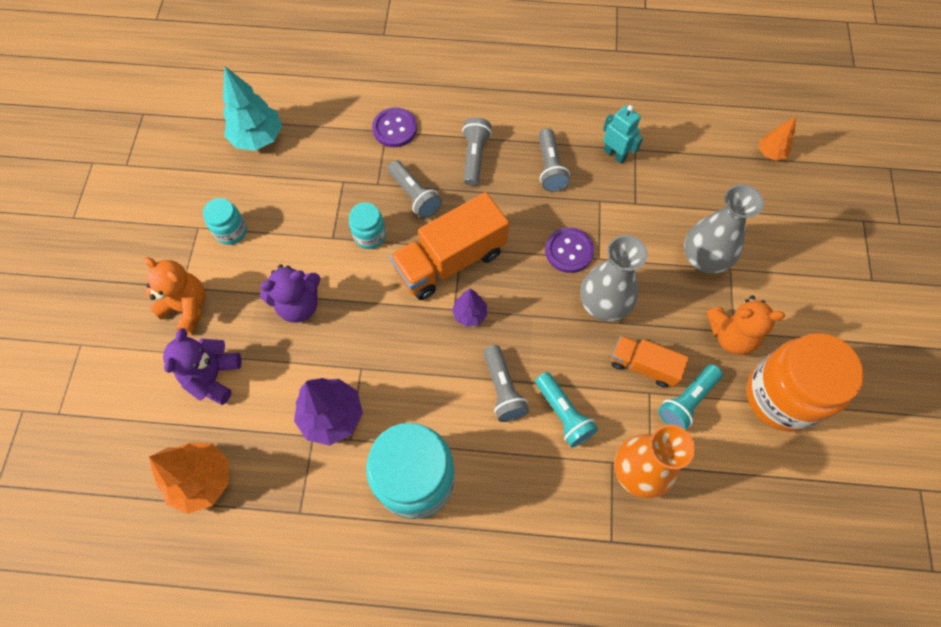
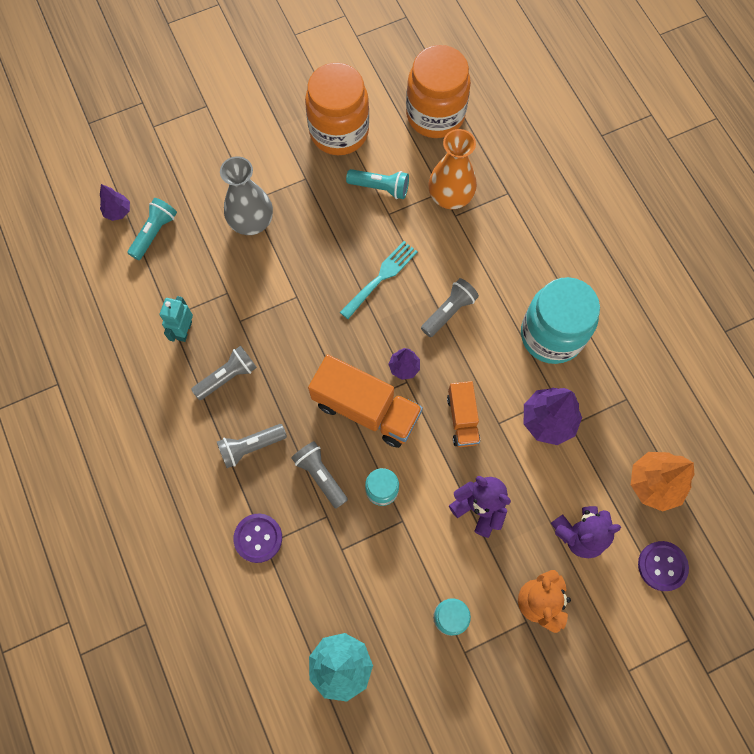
camera: 120 degrees left, 5 degrees up
(414, 195) = (320, 475): grey flashlight -> grey flashlight turned 60 degrees counterclockwise
(563, 414) = (441, 262): turquoise flashlight -> turquoise flashlight (154, 233)
(569, 251) = (303, 322): purple button -> purple button (662, 566)
(577, 344) = (381, 278): none -> turquoise fork
(604, 303) = (335, 275): grey vase -> none
(643, 366) = (370, 226): orange truck -> orange truck (462, 419)
(731, 335) = (310, 179): orange teddy bear -> none
(760, 519) = (435, 115): none -> orange jar
(770, 153) = (118, 212): orange tree -> purple tree

